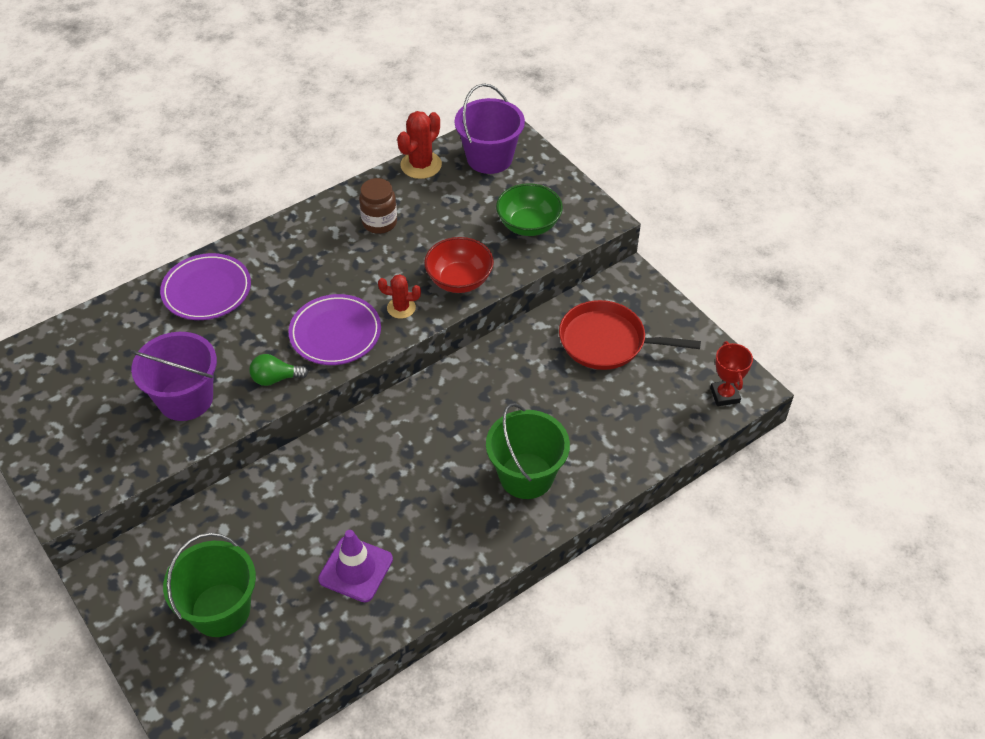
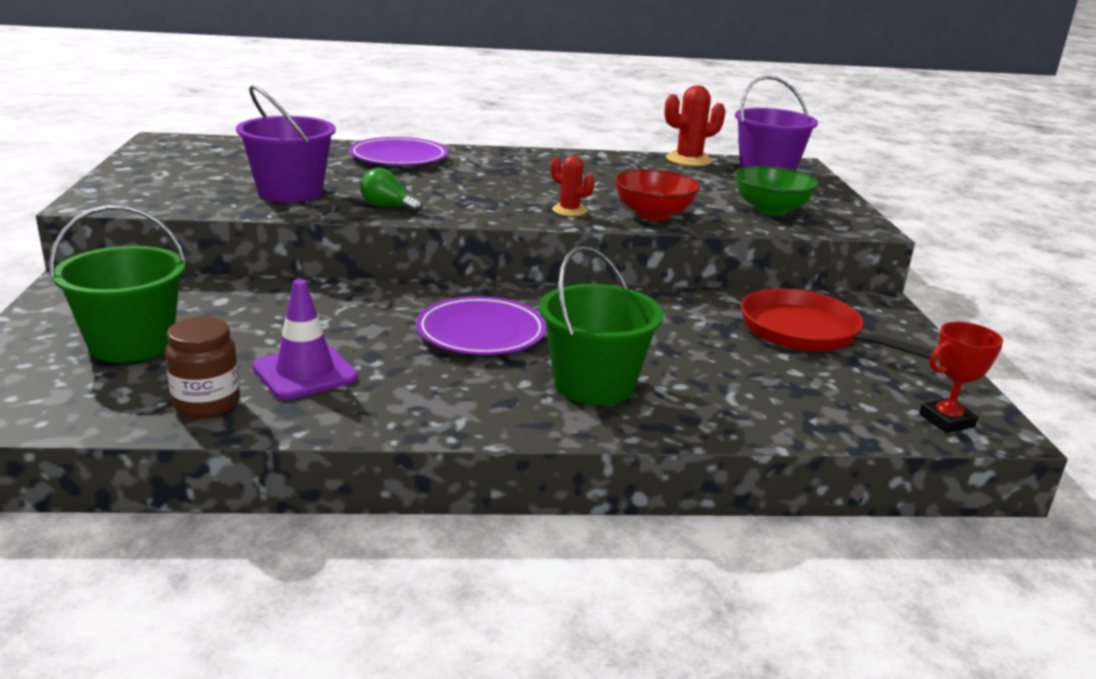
camera: 30 degrees right, 25 degrees down
(335, 333) = (482, 204): purple plate -> purple plate (481, 333)
(379, 223) = (608, 171): brown jar -> brown jar (207, 404)
(724, 395) = (946, 421): red trophy -> red trophy turned 45 degrees clockwise

